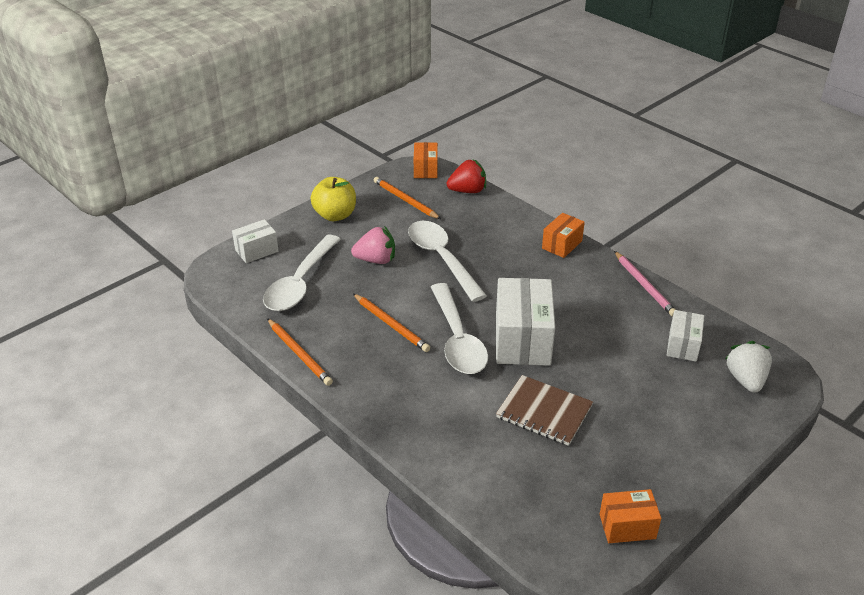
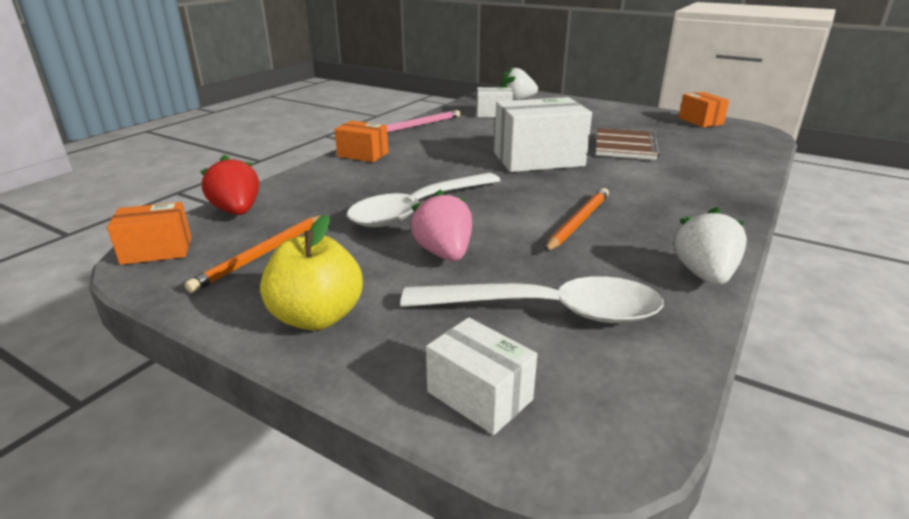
camera: 105 degrees left, 10 degrees down
(299, 354) = (704, 275): orange pencil -> white strawberry
(458, 340) = (567, 185): white spoon -> none

